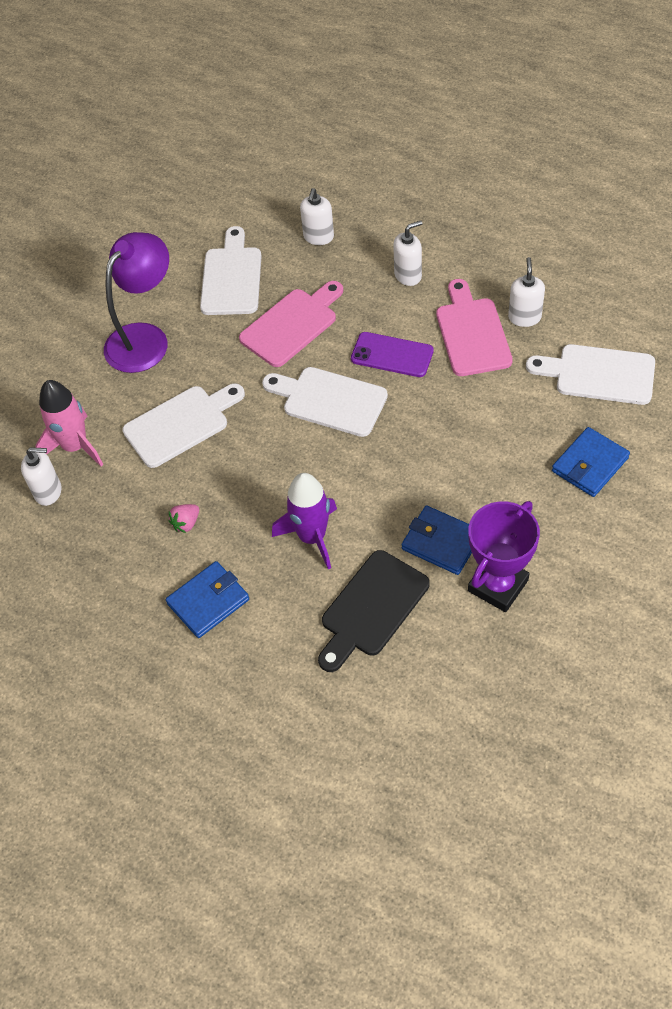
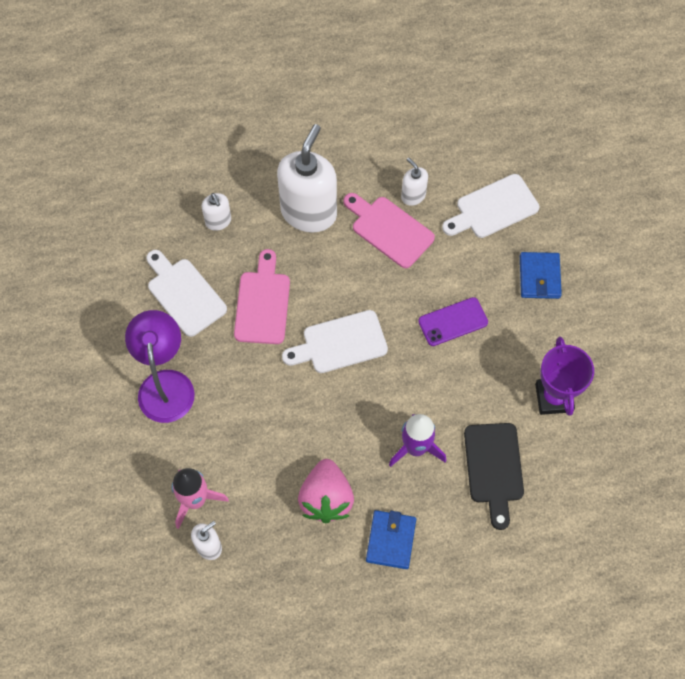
camera: 45 degrees left, 10 degrees up
(181, 424) = (255, 431): white cutting board -> none
(186, 523) = (326, 498): pink strawberry -> pink strawberry, size x2.35
(392, 355) = (351, 281): purple phone -> purple phone (453, 322)
(408, 275) = (309, 212): white soap dispenser -> white soap dispenser, size x2.13
(441, 542) = (497, 393): blue wallet -> none

